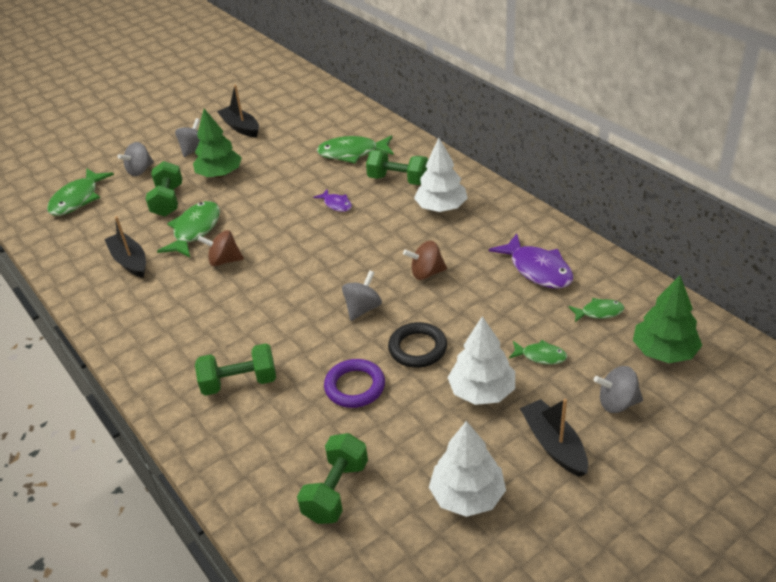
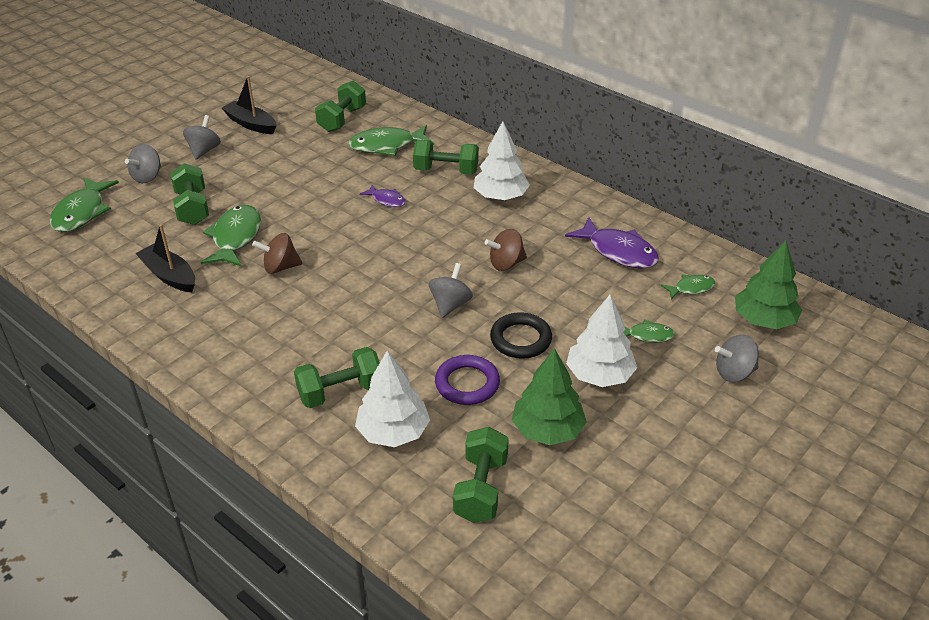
camera: 15 degrees left, 0 degrees up
(220, 174) = (244, 176): green tree -> green tree (547, 430)
(320, 126) = (342, 119): none -> green dumbbell
(467, 495) = (616, 476): white tree -> white tree (393, 432)
(554, 444) = (685, 418): black boat -> none

